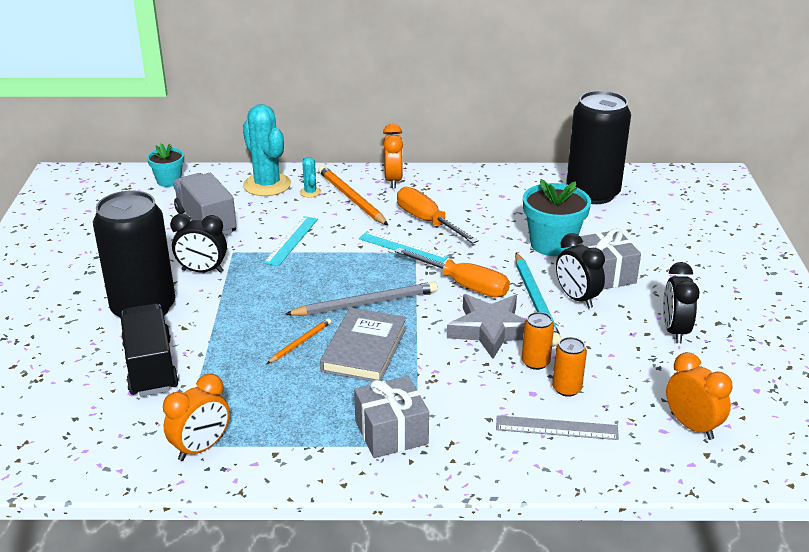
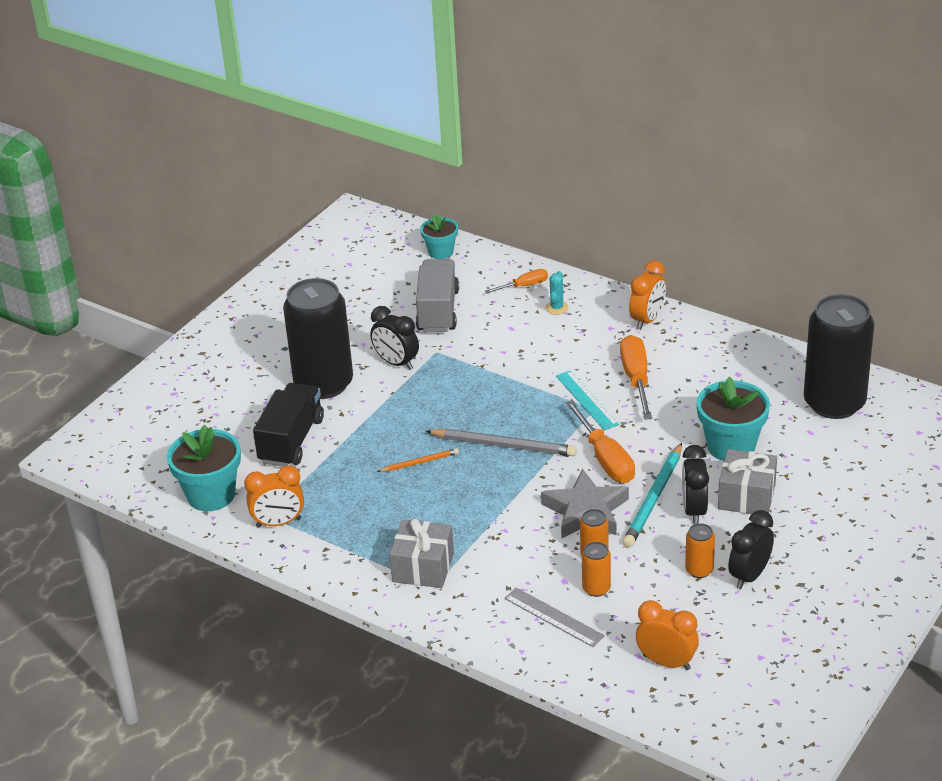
camera: 35 degrees right, 5 degrees up
(100, 449) = (211, 495): none -> turquoise flower pot
(267, 185) = (524, 286): turquoise cactus -> orange screwdriver
(291, 240) = (495, 357): turquoise ruler -> none
(351, 198) = (588, 328): orange pencil -> none
(364, 349) = (465, 488): grey book -> none
(632, 341) = (699, 570): none -> orange can
(692, 426) = (666, 662): orange clock -> orange clock turned 60 degrees counterclockwise

